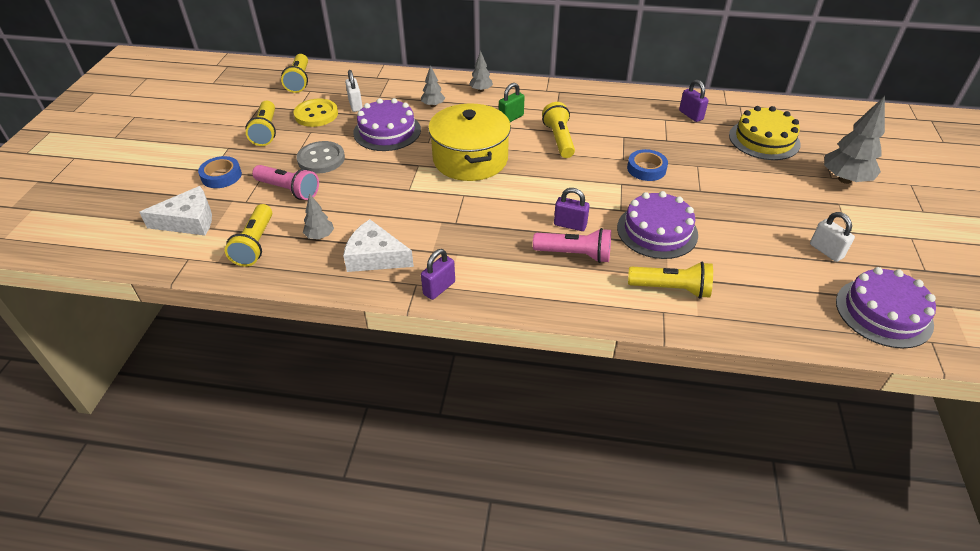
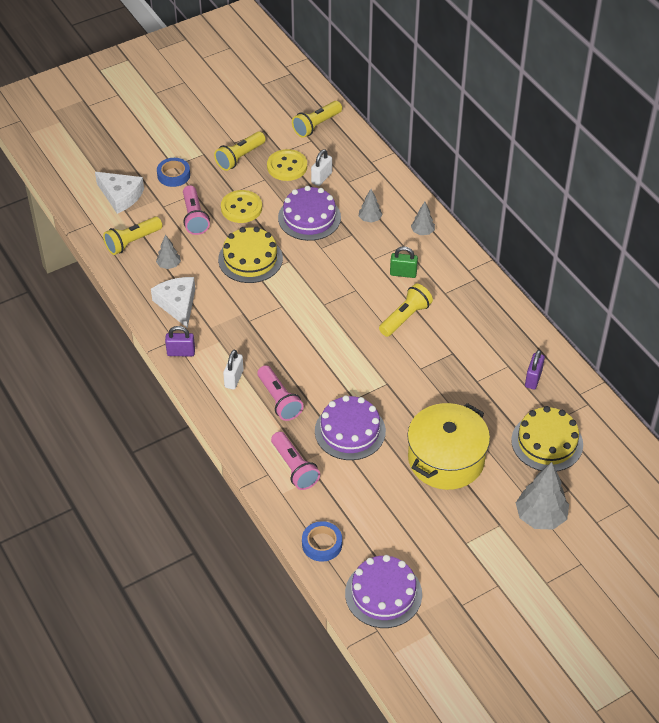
camera: 50 degrees right, 5 degrees up
(321, 159) = (241, 208): grey button -> yellow button
(385, 184) = (250, 259): none -> yellow cake
(470, 159) = (325, 283): yellow pot -> yellow pot (446, 459)
(570, 225) = (308, 381): purple padlock -> none
(646, 169) = (421, 388): blue tape -> blue tape (322, 544)
(671, 289) = (294, 468): yellow flashlight -> pink flashlight
(826, 251) = (425, 537): white padlock -> white padlock (234, 379)

